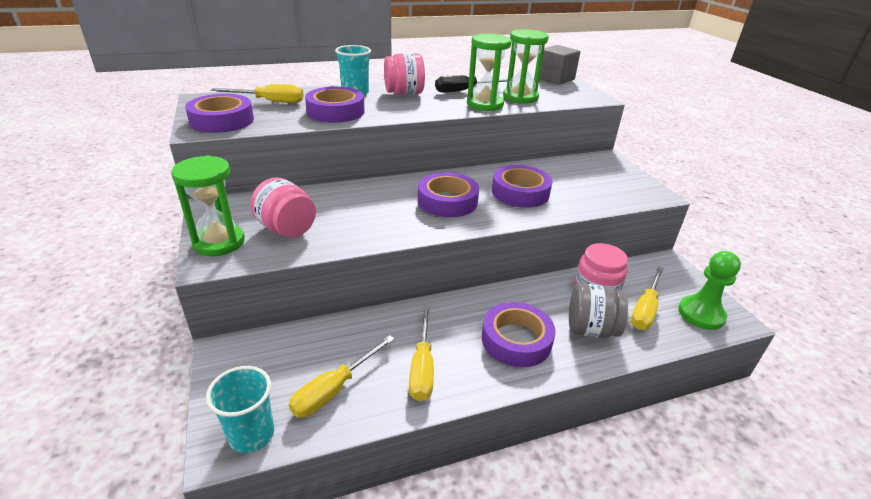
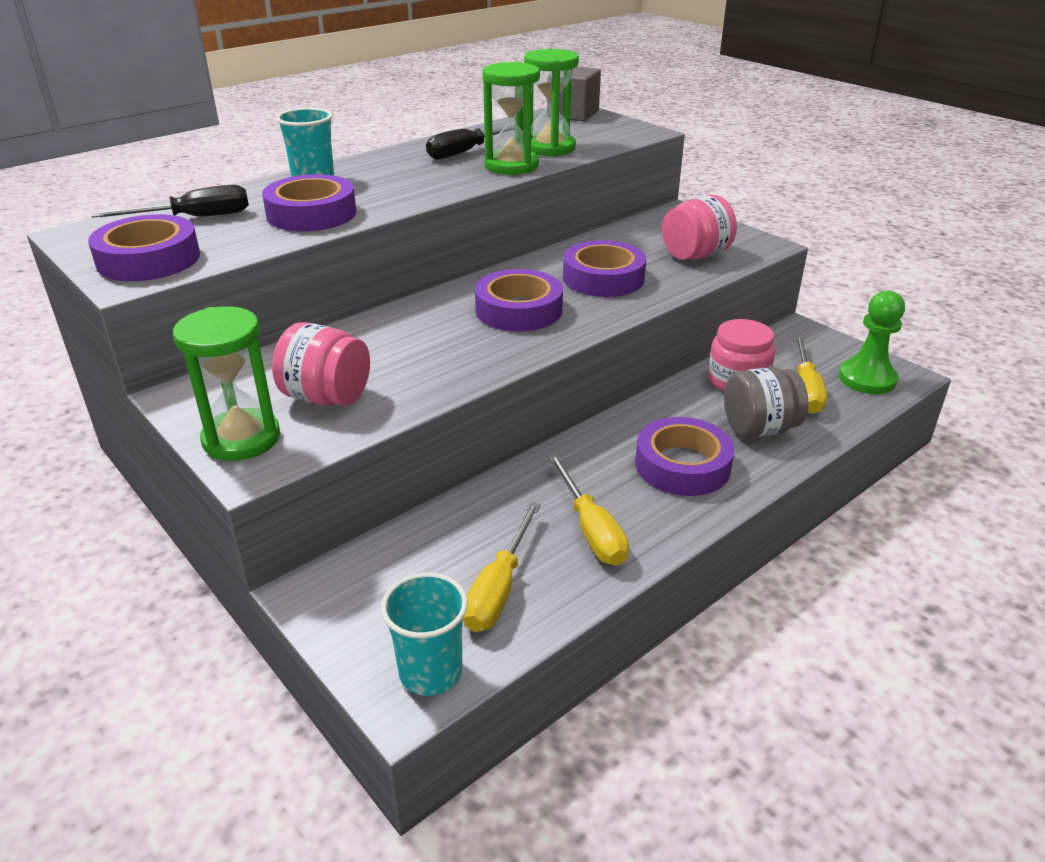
camera: 20 degrees left, 0 degrees up
(270, 101) = (194, 218): yellow screwdriver -> black screwdriver
(404, 93) = (386, 170): pink jar -> pink jar (695, 255)

